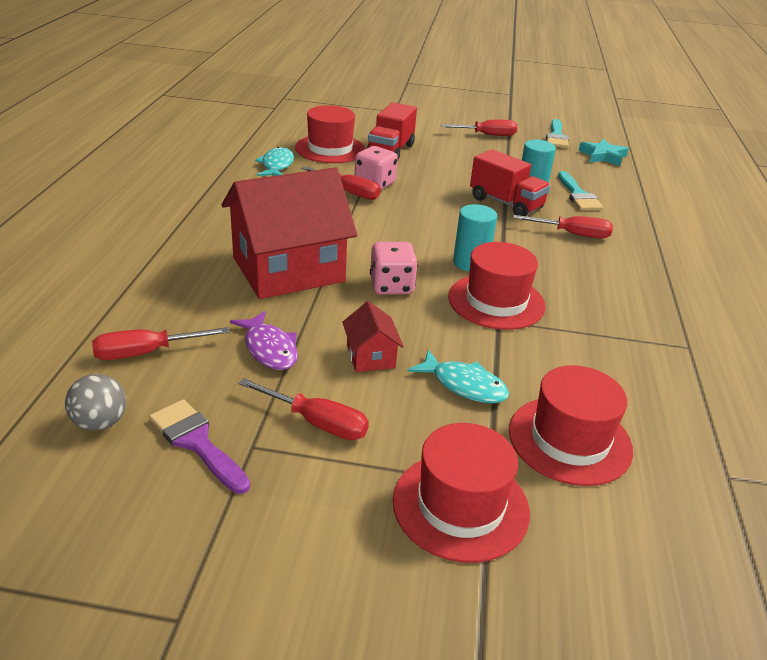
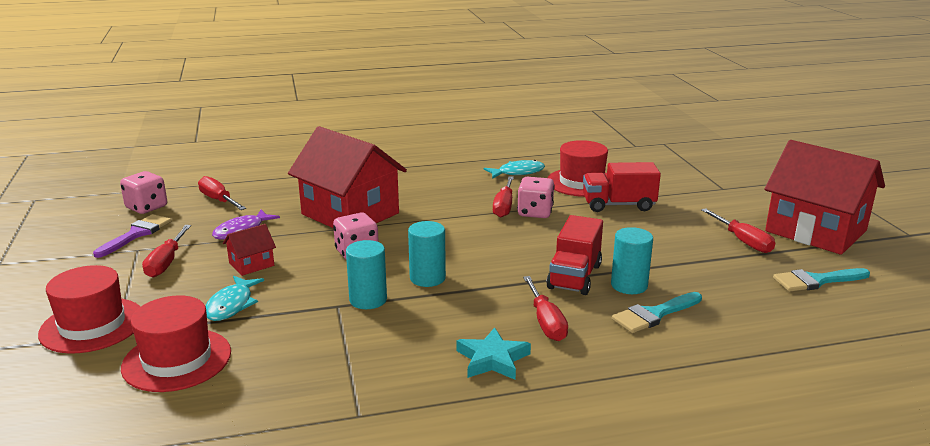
camera: 70 degrees right, 10 degrees down
(100, 423) = (146, 207): grey ball -> pink dice
(487, 112) = (815, 231): none -> red house
(496, 301) = (368, 300): red hat -> turquoise cylinder
(603, 156) = (806, 319): turquoise star -> turquoise star (493, 359)

